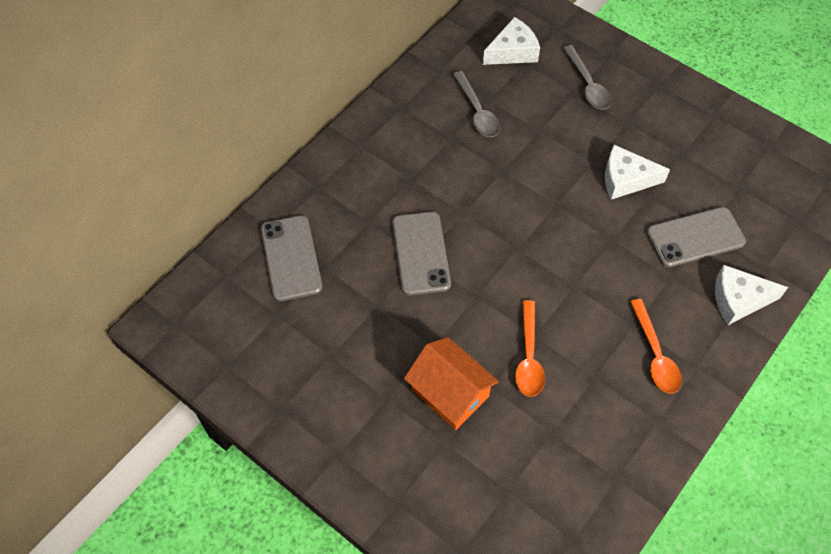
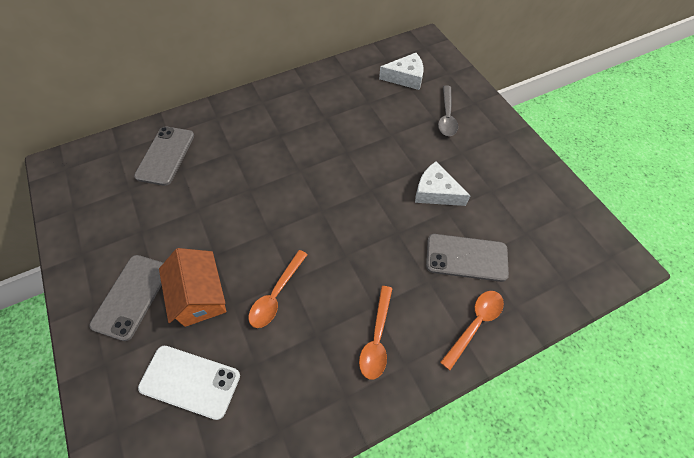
camera: 25 degrees right, 0 degrees up
(421, 253) = (251, 186): grey phone -> grey phone (132, 296)
(477, 112) = (355, 107): grey spoon -> none
(499, 477) = (190, 381): none -> white phone
(738, 299) = (475, 324): white cheese -> orange spoon

